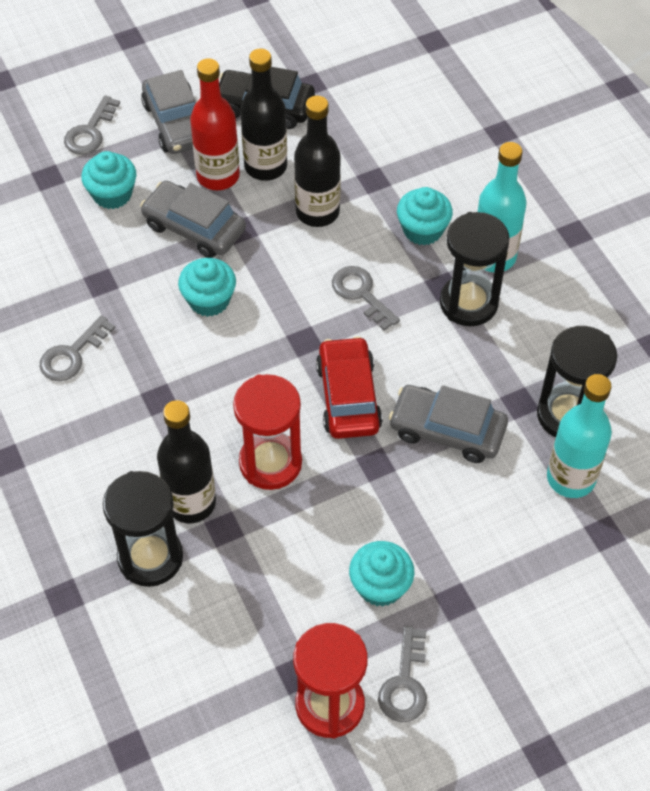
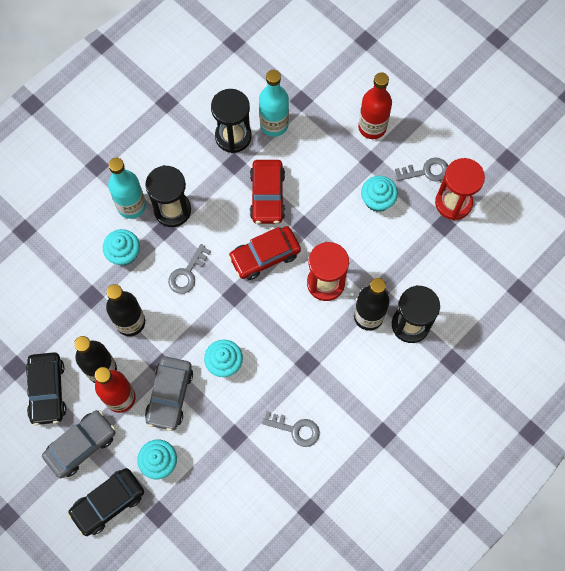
camera: 110 degrees left, 15 degrees up
(90, 132) = (108, 503): grey key -> black car
(447, 430) = (267, 195): grey car -> red car
(519, 626) = (372, 127): none -> red bottle

